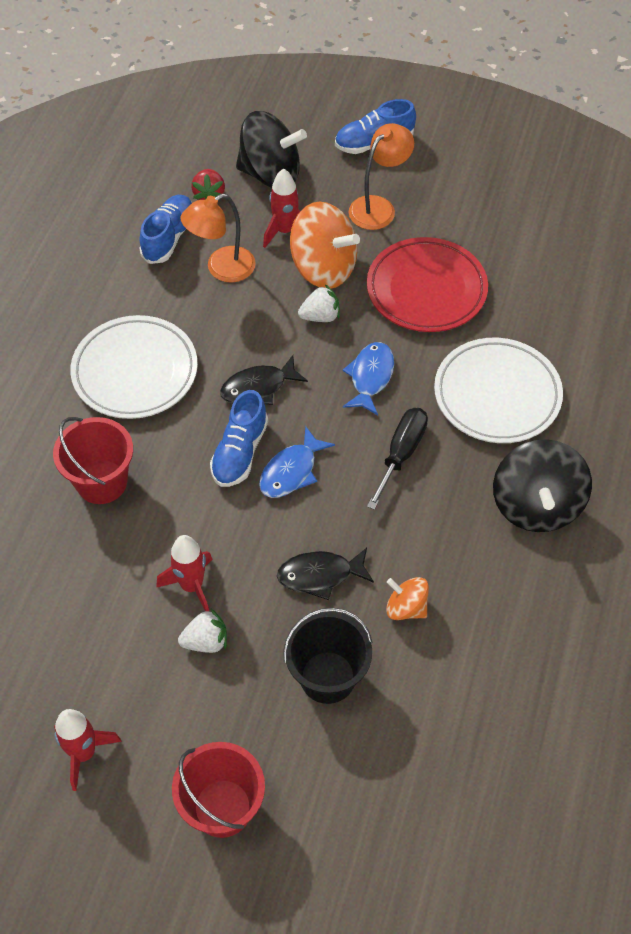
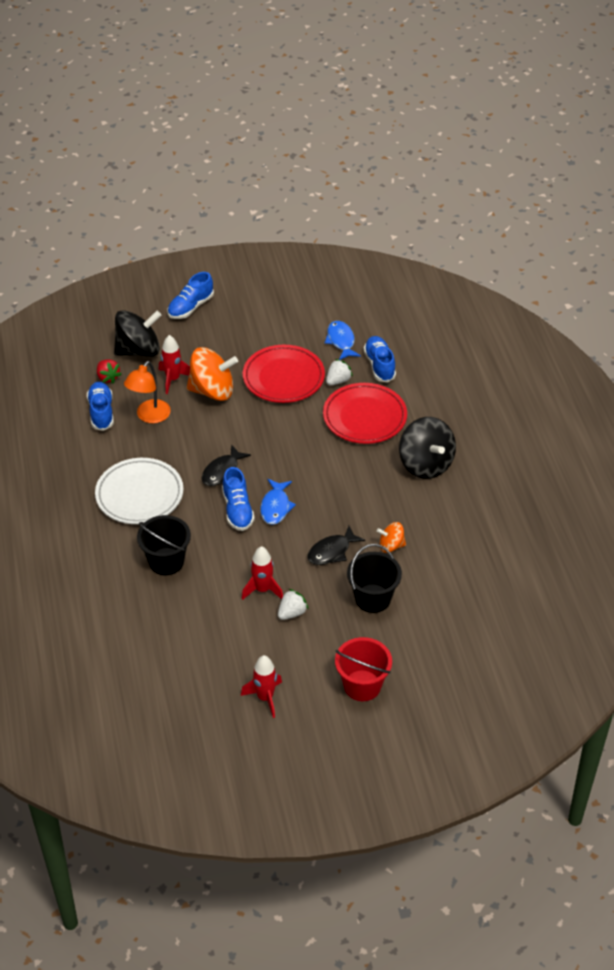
camera: 30 degrees left, 10 degrees down
(101, 482) = (166, 561): red bucket -> black bucket
(320, 316) = (231, 418): white strawberry -> white strawberry (338, 381)
(370, 377) = (285, 438): blue fish -> blue fish (341, 341)
(378, 207) = (221, 343): orange lamp -> none
(401, 454) = (332, 470): black screwdriver -> none
(497, 395) = (364, 417): white plate -> red plate
(567, 327) = (379, 365): none -> blue shoe

